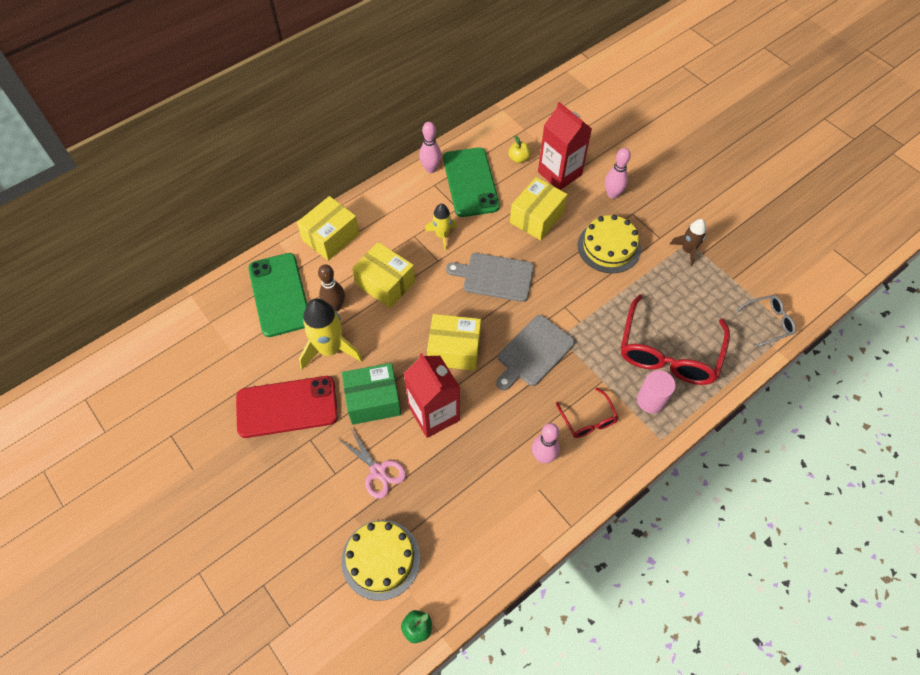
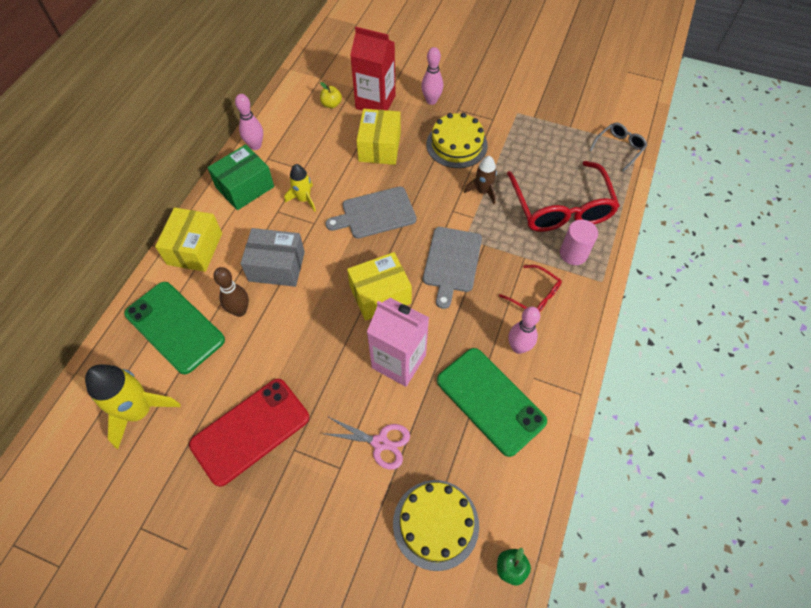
camera: 30 degrees left, 0 degrees up
(330, 349) = (260, 353): yellow rocket -> yellow rocket (139, 411)
(373, 400) = (333, 379): green box -> green box (245, 187)
(385, 283) = (276, 266): yellow box -> grey box
(434, 414) = (398, 361): red carton -> pink carton
(470, 182) = (300, 142): green phone -> green phone (490, 401)
(687, 250) = (521, 120): brown rocket -> brown rocket (483, 191)

